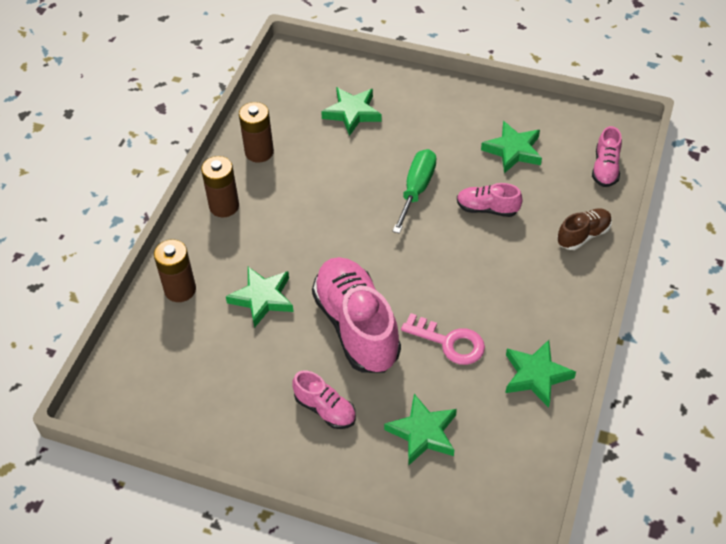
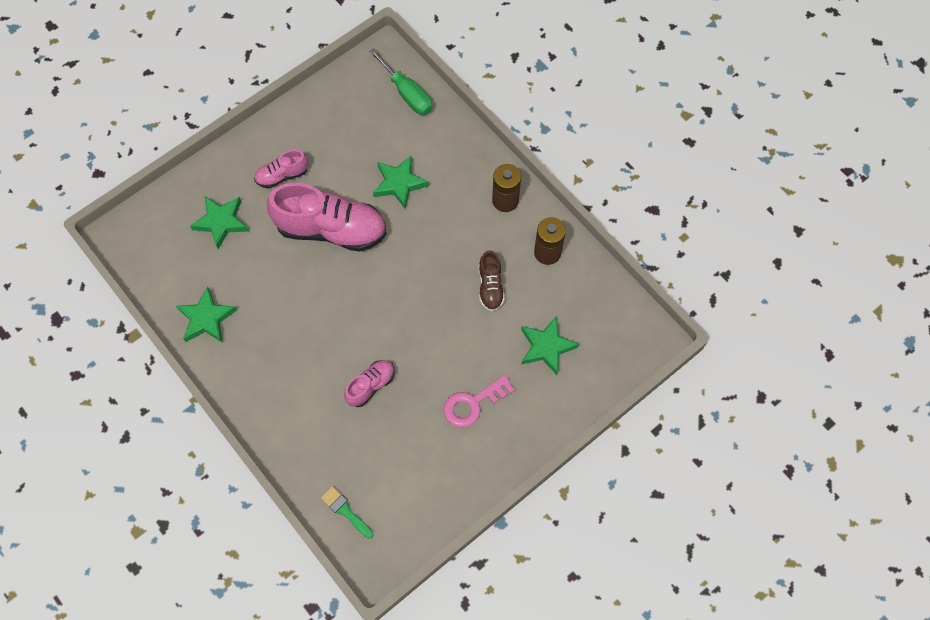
camera: 120 degrees right, 15 degrees up
(180, 289) = (444, 137): brown battery -> none
(416, 189) = (427, 345): green screwdriver -> green screwdriver (407, 93)
(449, 342) = (274, 280): pink key -> pink key (473, 403)
(513, 150) = (416, 449): green star -> none
(583, 235) = (293, 440): brown shoe -> brown shoe (490, 287)
(605, 168) = (345, 511): pink shoe -> green brush

